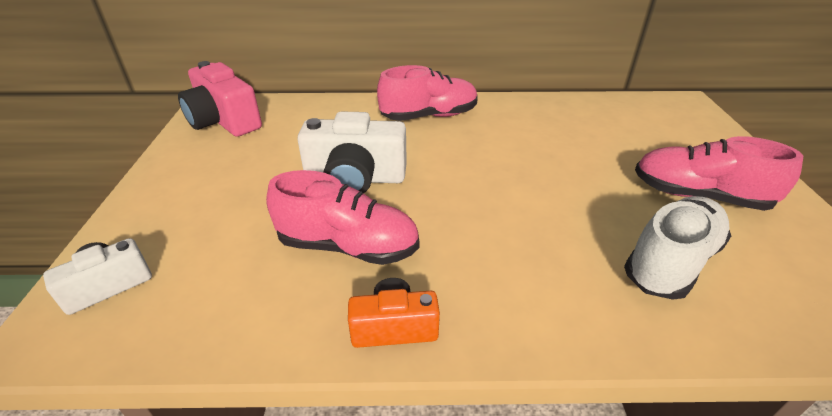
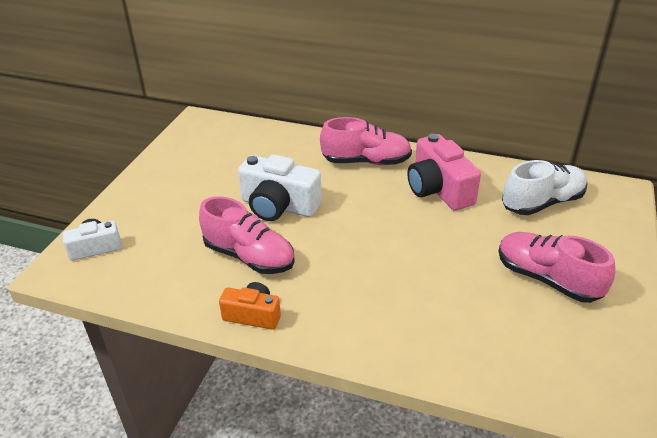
camera: 20 degrees right, 0 degrees up
(224, 121) = (203, 137): pink camera -> pink camera (438, 189)
(671, 262) = (476, 322): white shoe -> white shoe (542, 203)

